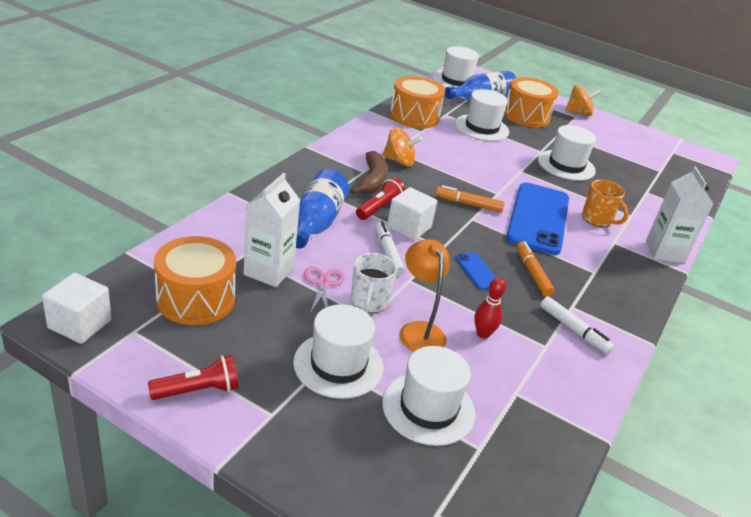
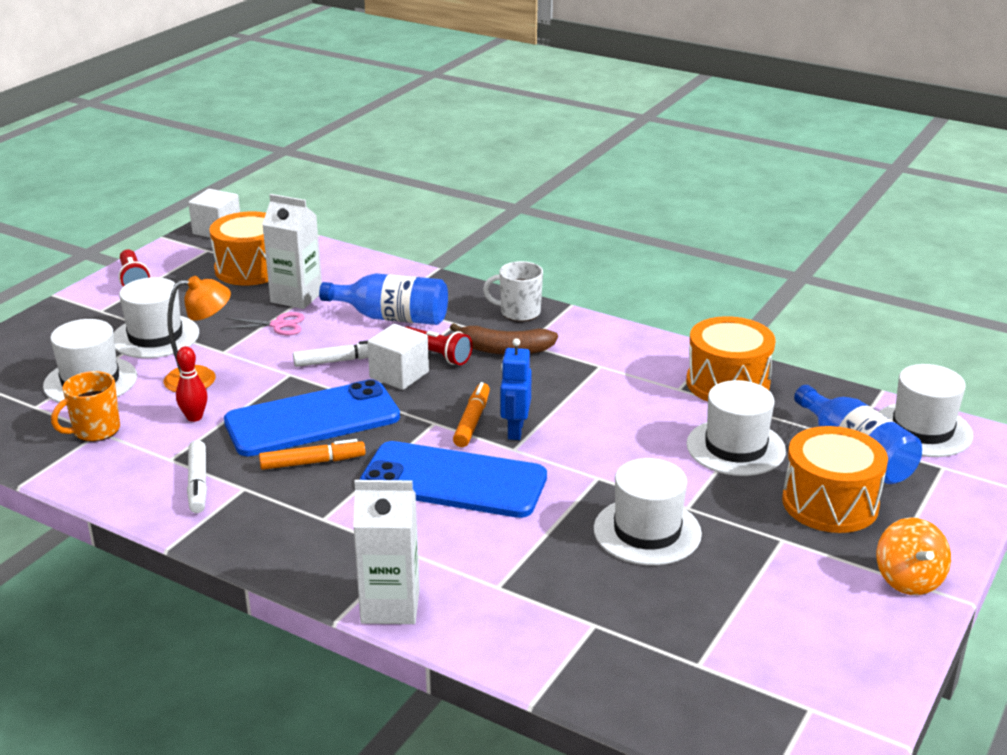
camera: 95 degrees right, 5 degrees down
(369, 302) = (248, 350): white mug -> white mug (519, 312)
(399, 161) = (568, 369): orange spinning top -> none
(476, 190) = (515, 430): none -> blue robot
(477, 271) = (312, 420): blue phone -> blue phone, size x2.37
(573, 330) = (198, 483): white marker -> white marker turned 60 degrees counterclockwise
(597, 219) = (470, 543): orange mug -> orange mug (95, 430)

